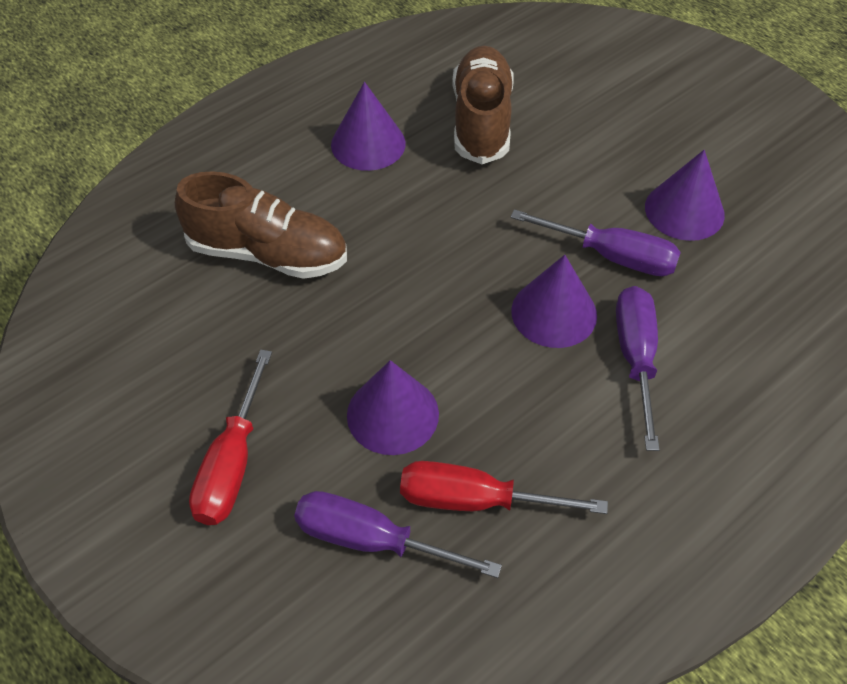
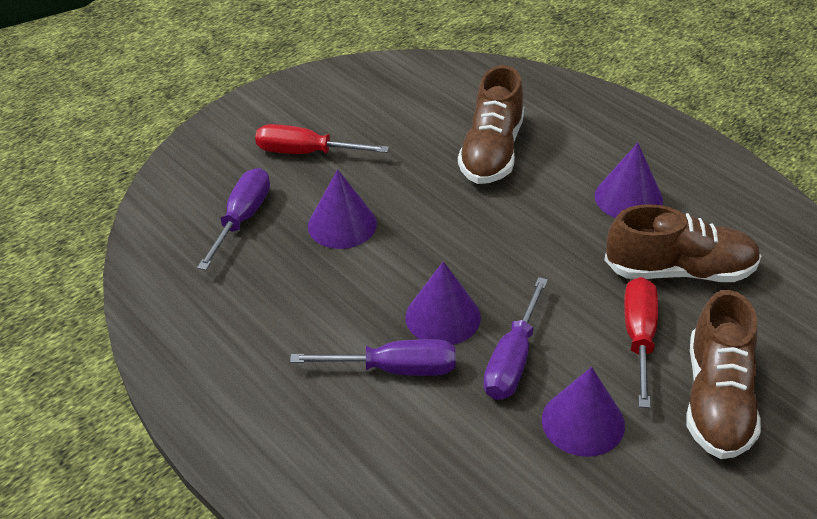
camera: 90 degrees right, 10 degrees down
(476, 500) = (267, 269): red screwdriver -> red screwdriver (639, 338)
(644, 119) = (717, 400): none -> brown shoe

